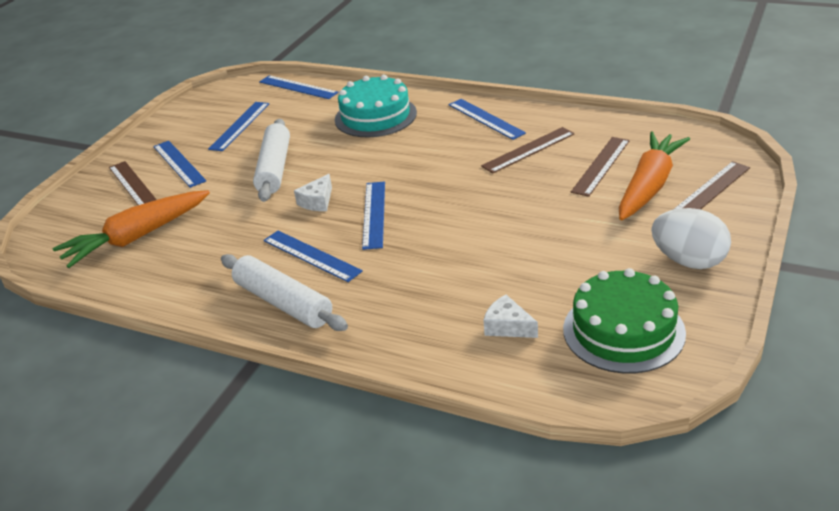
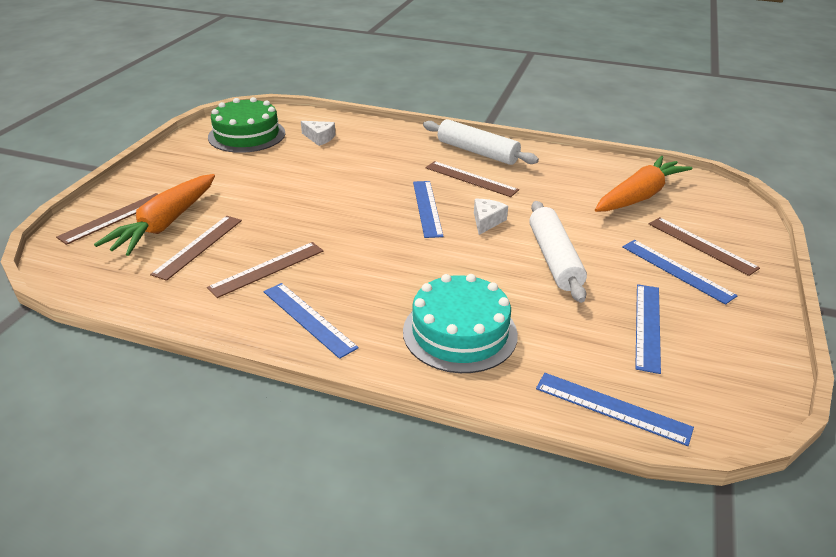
camera: 170 degrees right, 0 degrees up
(311, 255) = (470, 179): blue ruler -> brown ruler
(688, 261) = (177, 168): white egg -> none

